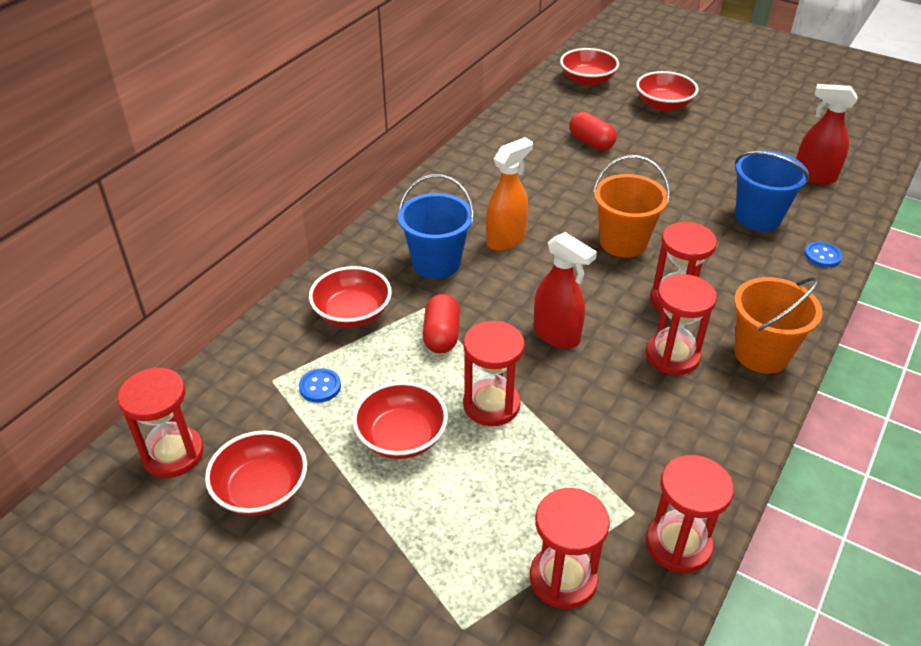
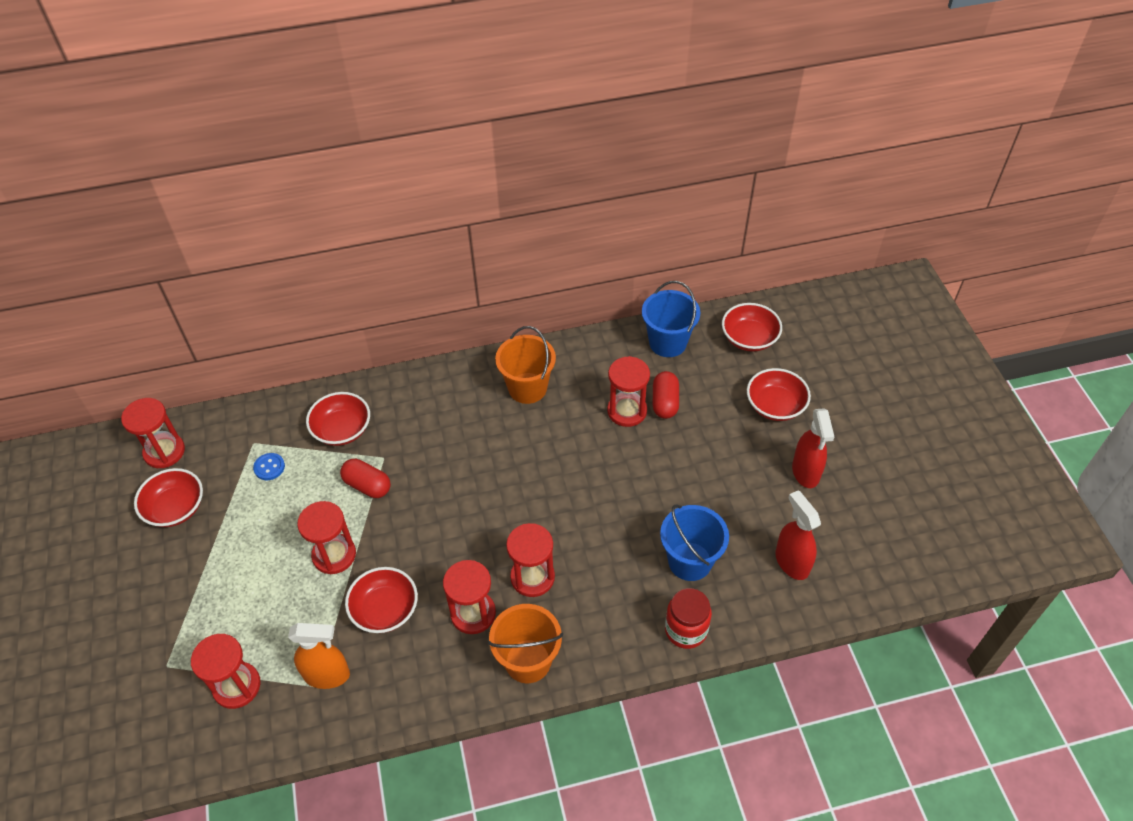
camera: 45 degrees right, 10 degrees up
(401, 437) = (268, 535): red bowl -> red bowl (385, 610)
(436, 263) = (431, 429): blue bucket -> blue bucket (667, 342)
(441, 335) = (367, 485): red capsule -> red capsule turned 75 degrees clockwise
(506, 240) = (494, 444): orange spray bottle -> orange spray bottle (327, 675)
(557, 335) = (428, 540): red spray bottle -> red spray bottle (805, 472)
(623, 242) = (564, 506): orange bucket -> orange bucket (527, 388)
(678, 544) = (311, 724): red hourglass -> red hourglass (627, 411)
(822, 256) = (686, 630): blue button -> red jar

